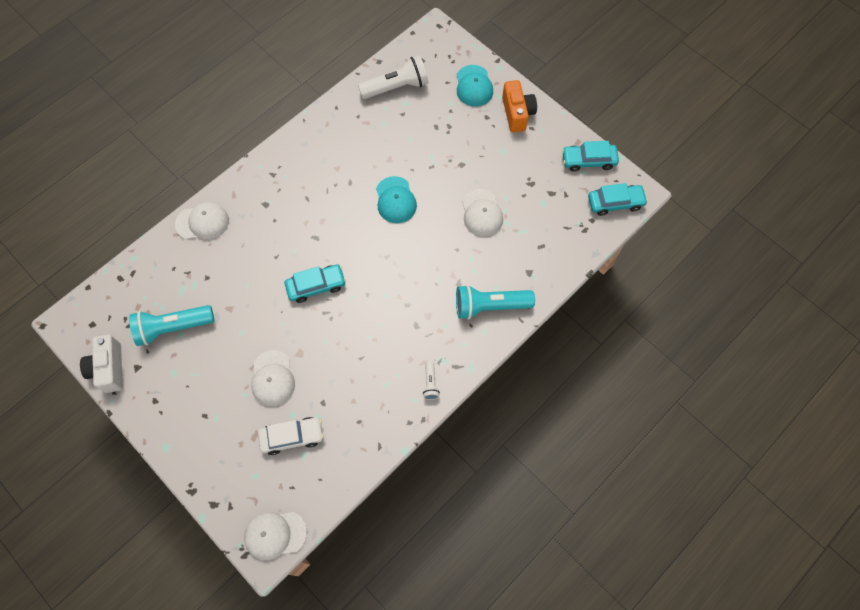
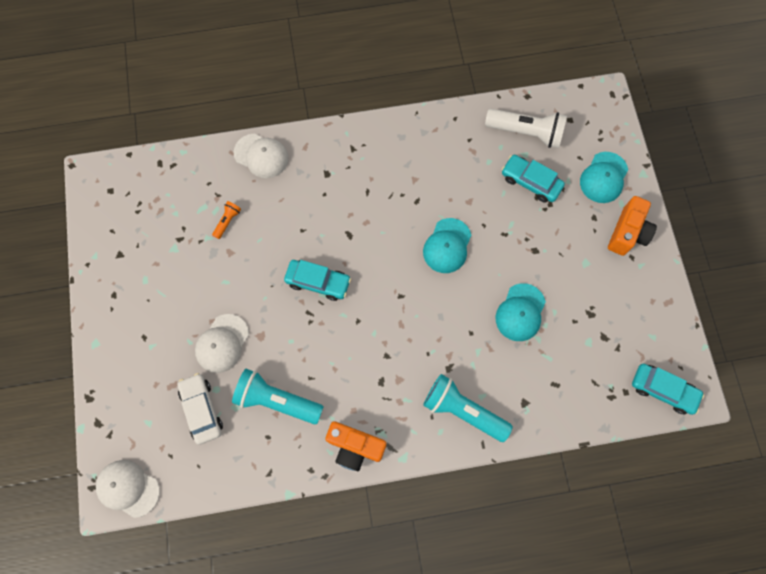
camera: 35 degrees right, 5 degrees up
(109, 368) = (97, 240): white camera -> none
(173, 327) = (172, 238): turquoise flashlight -> turquoise flashlight (277, 400)
(210, 287) = (227, 221): none -> orange flashlight
(292, 437) = (202, 409): white car -> white car turned 135 degrees counterclockwise
(430, 384) = (355, 447): white flashlight -> orange camera
(482, 213) = (520, 312): white cap -> turquoise cap
(588, 161) = (666, 328): turquoise car -> turquoise car (530, 182)

